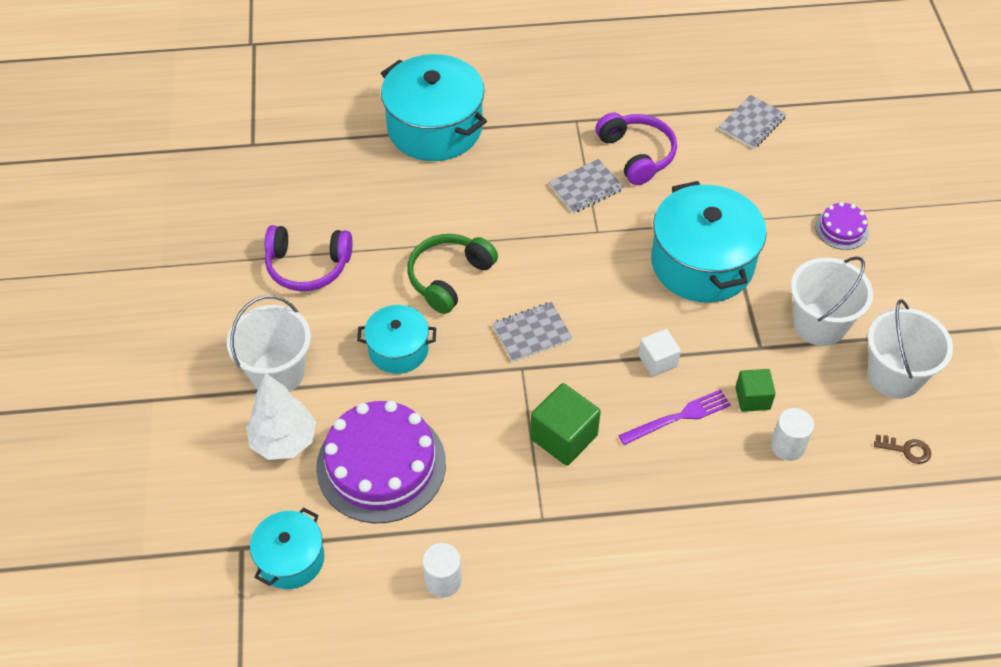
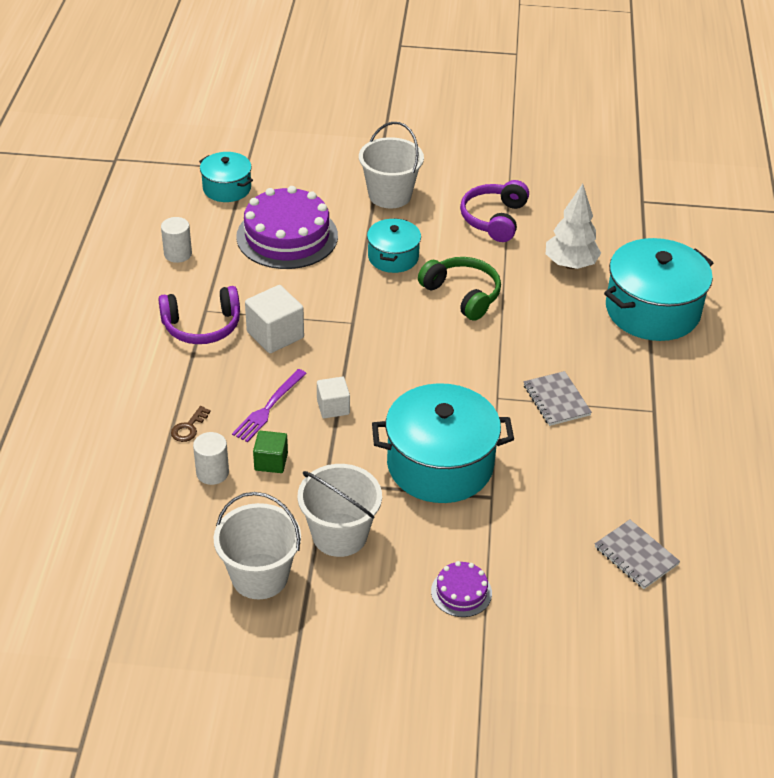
camera: 100 degrees right, 10 degrees down
(284, 441) = (326, 193): white tree -> white tree (570, 264)
(532, 333) = (387, 334): grey notebook -> none
(563, 437) = (275, 335): green cube -> white cube
(636, 154) = (598, 447): purple headphones -> purple headphones (202, 326)
(678, 417) = (269, 407): purple fork -> purple fork turned 45 degrees clockwise
(906, 450) = (174, 558): brown key -> brown key (189, 428)

